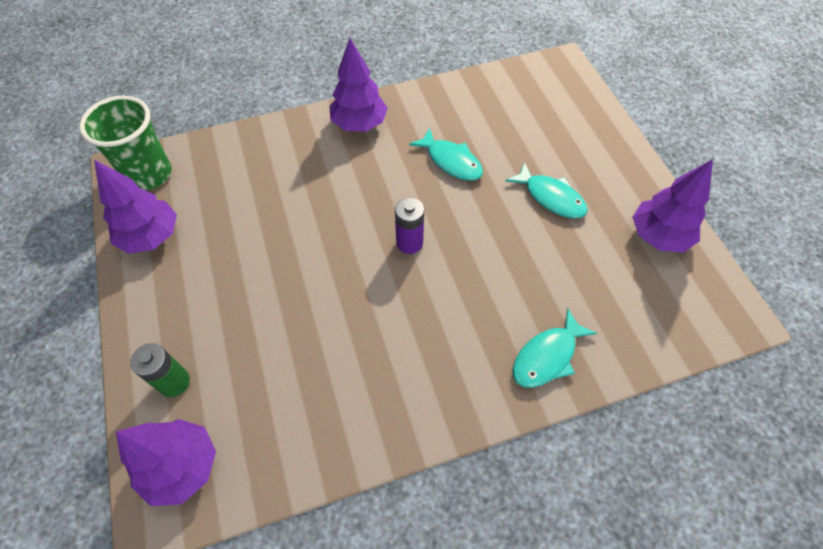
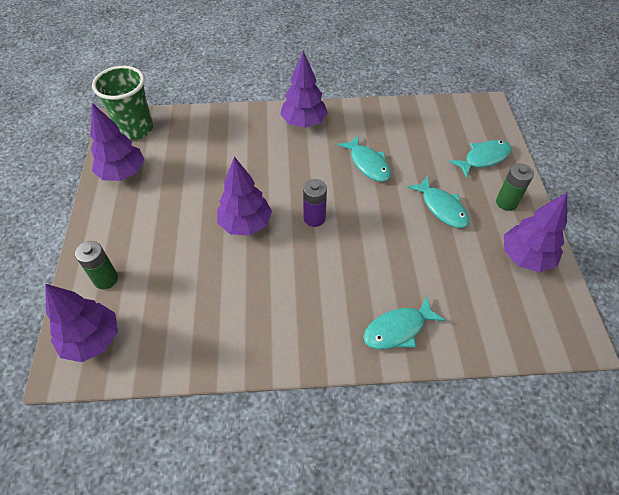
camera: 15 degrees right, 5 degrees down
(329, 269) = (245, 224): none -> purple tree
(578, 127) = (484, 158): none -> turquoise fish
(619, 175) = (506, 202): none -> green battery

